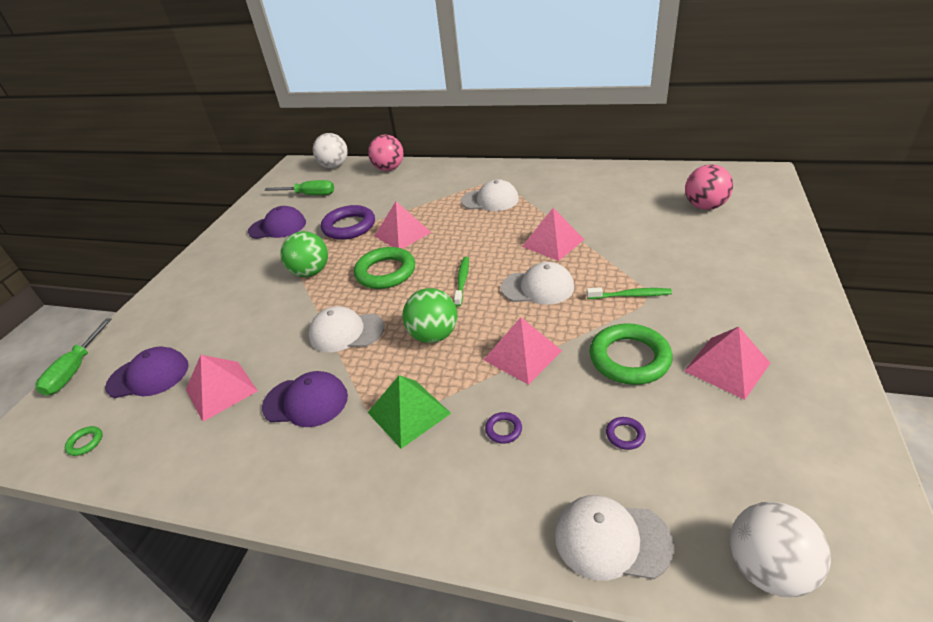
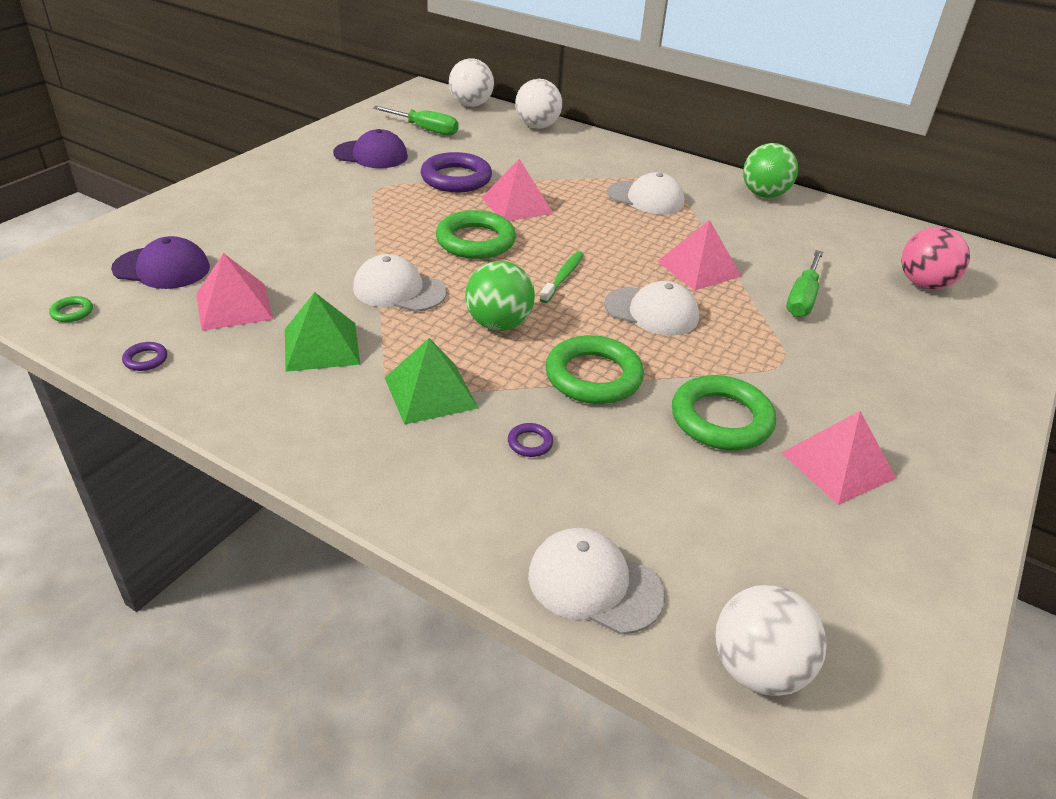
camera: 10 degrees right, 0 degrees up
(76, 370) = (87, 238): green screwdriver -> green screwdriver (802, 298)
(306, 401) = (321, 346): purple cap -> green pyramid
(311, 272) = (387, 215): green ball -> green ball (764, 195)
(389, 169) = (537, 126): pink ball -> white ball
(522, 355) = (593, 376): pink pyramid -> green ring
(625, 435) = (669, 493): purple ring -> purple ring (145, 359)
(630, 295) = (763, 354): green toothbrush -> none

